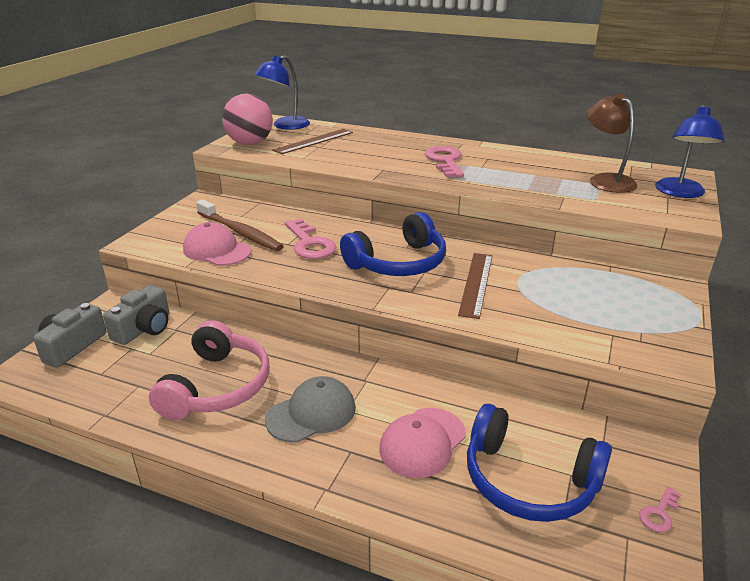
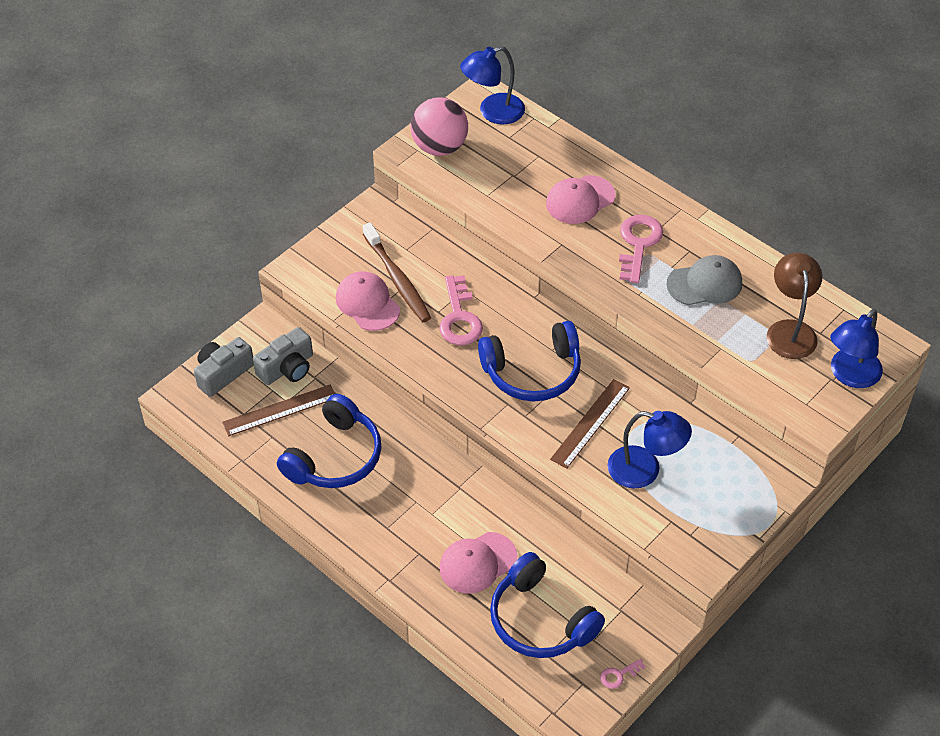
camera: 20 degrees right, 20 degrees up
(217, 386) = (335, 457): pink headphones -> blue headphones
(311, 413) = (402, 508): grey cap -> grey cap (705, 284)
(314, 141) = (512, 160): brown ruler -> brown ruler (280, 410)
(381, 149) = (580, 200): none -> pink cap
(553, 304) = (645, 470): none -> blue lamp

